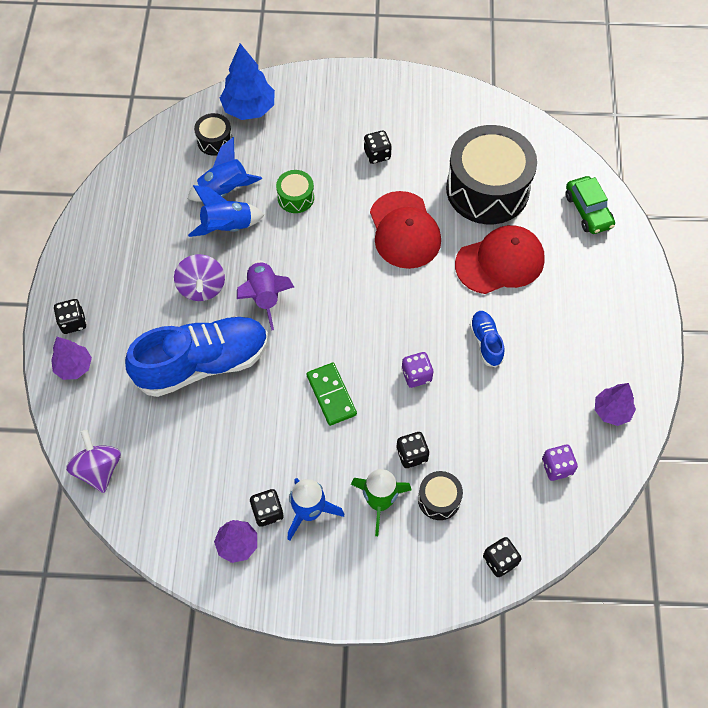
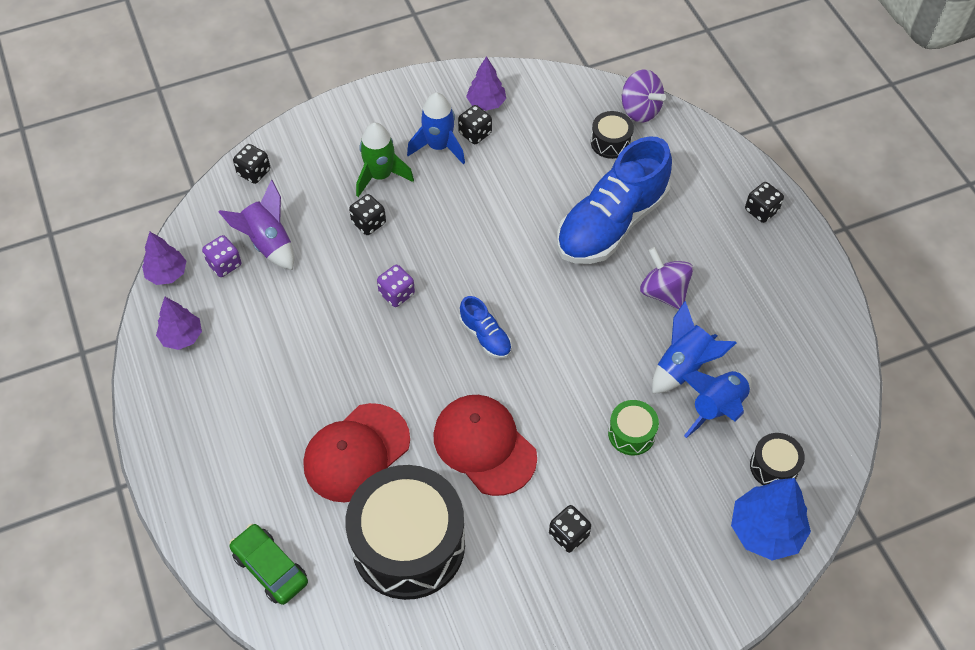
camera: 155 degrees right, 5 degrees down
(74, 367) = (727, 175): purple tree -> purple tree (167, 274)
(264, 296) = (594, 309): purple rocket -> purple rocket (268, 243)
(331, 395) = (472, 244): green domino -> none
(439, 499) = (327, 197): black drum -> black drum (610, 142)
(486, 342) = (338, 355): blue shoe -> blue shoe (485, 336)

